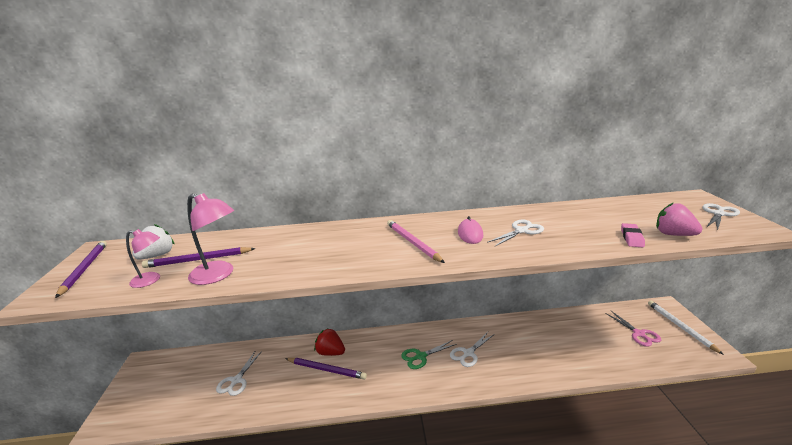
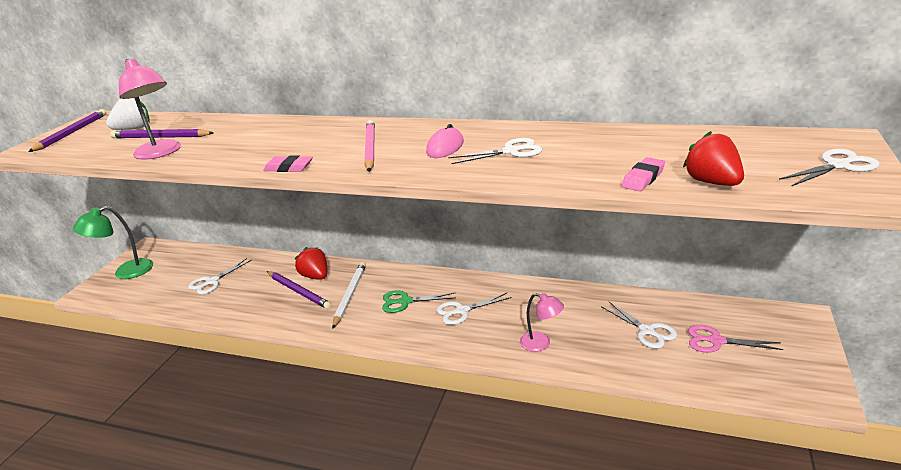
camera: 25 degrees right, 5 degrees up
(134, 393) = (125, 272): none -> green lamp
(151, 280) = (107, 149): pink lamp -> pink lamp (541, 344)
(365, 270) = (289, 168): none -> pink eraser
(596, 337) = (647, 331): none -> white scissors
(638, 334) = (716, 341): pink scissors -> pink scissors turned 105 degrees clockwise
(673, 234) = (712, 182): pink strawberry -> red strawberry
(680, 327) = (795, 348): white pencil -> white pencil (350, 295)

